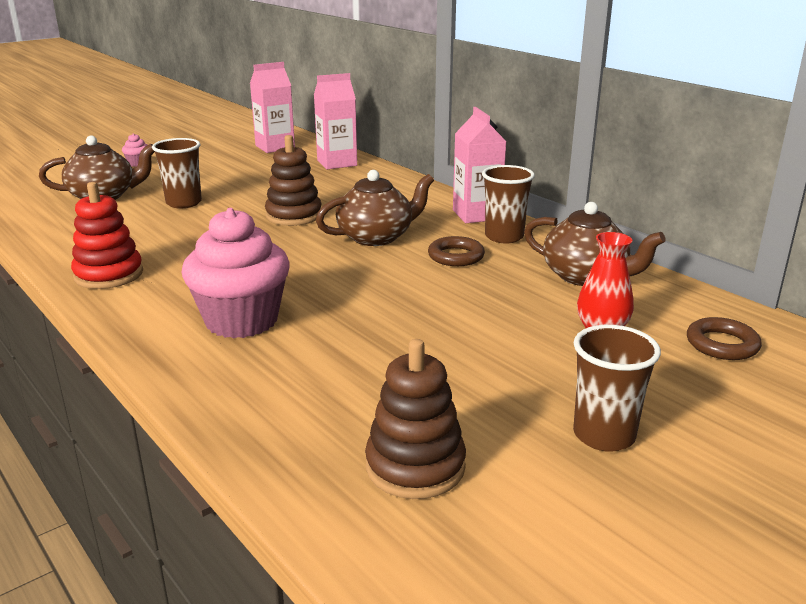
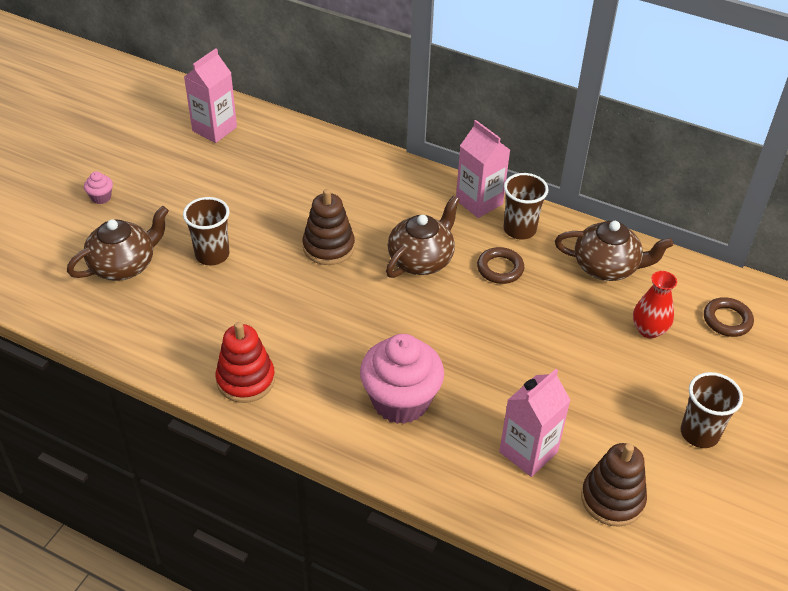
camera: 25 degrees left, 20 degrees up
(337, 163) = (299, 145): pink carton -> pink carton (528, 452)

